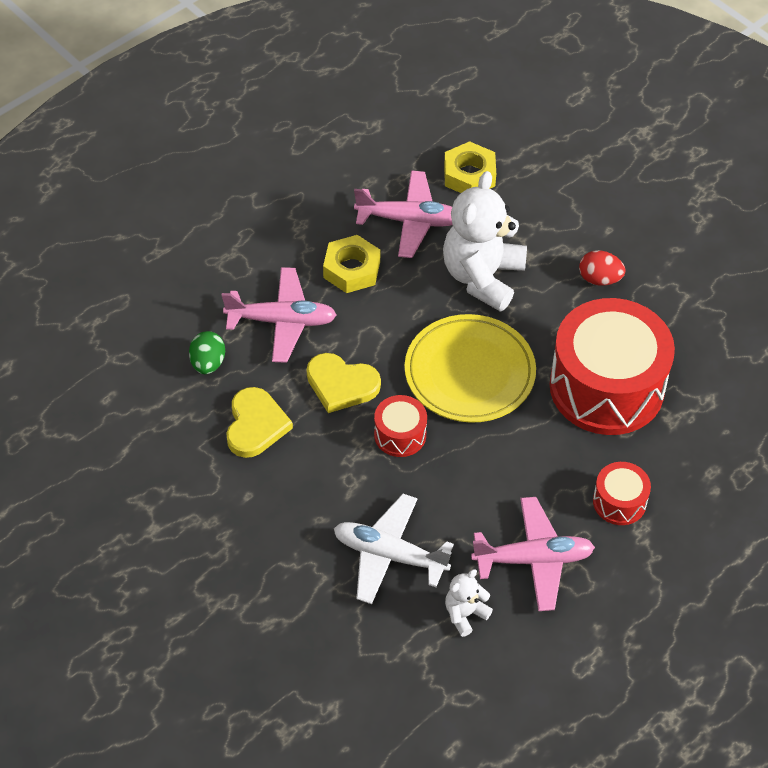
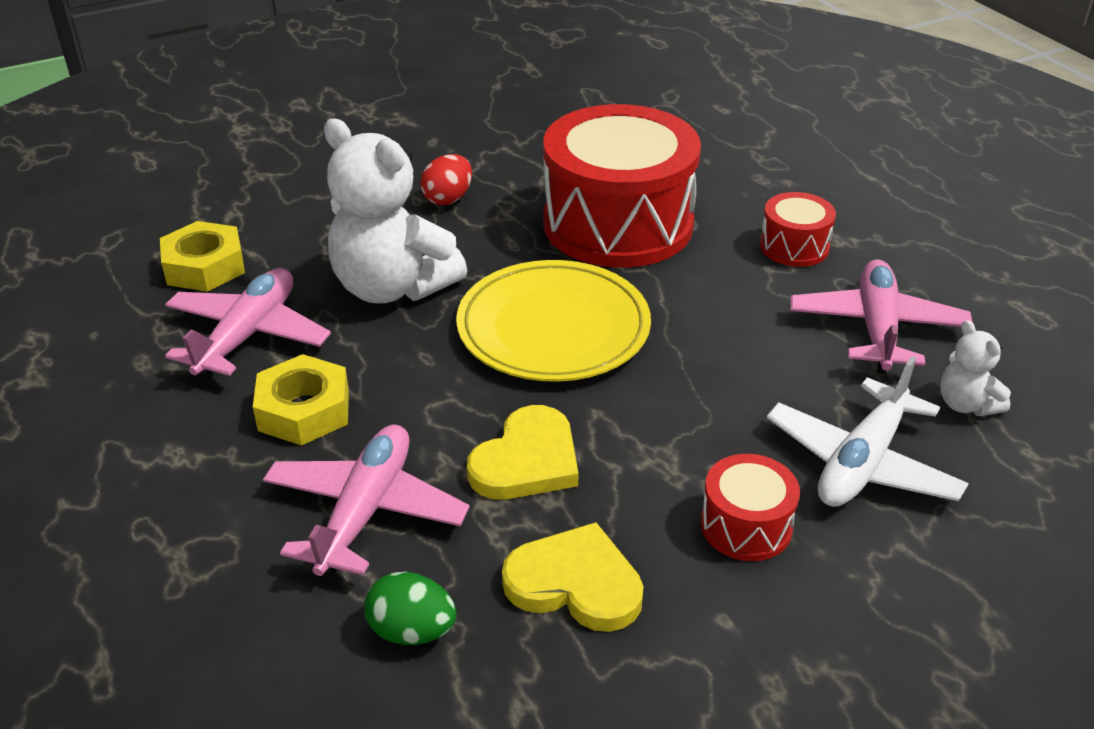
camera: 75 degrees left, 15 degrees down
(400, 435) = (643, 413): red drum -> red drum (746, 526)

